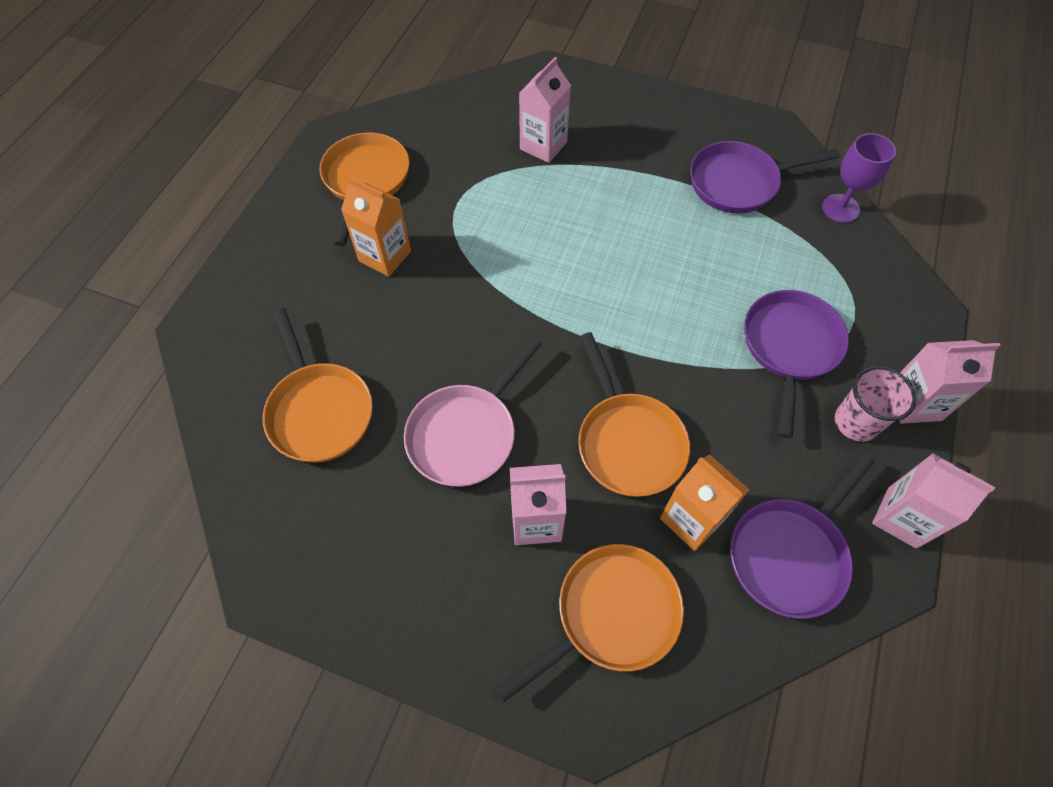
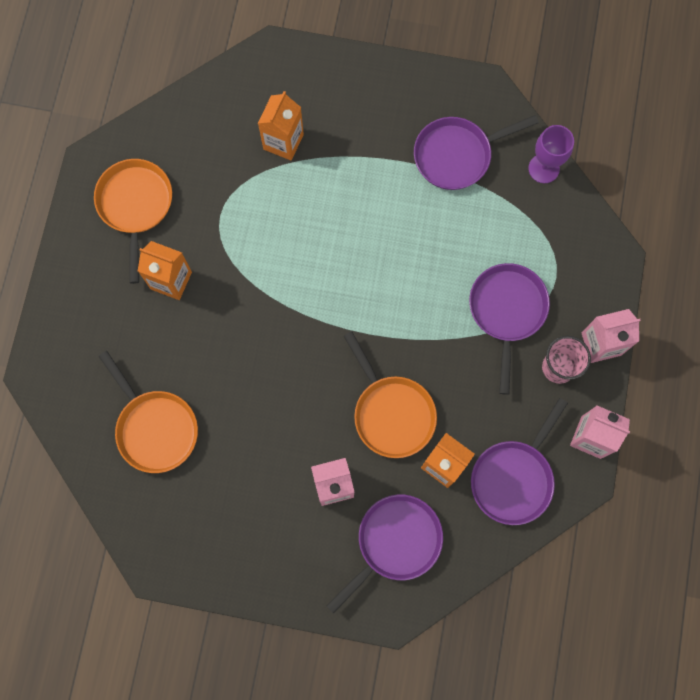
camera: 10 degrees left, 15 degrees up
(466, 434) = (270, 427): pink pan -> none
(543, 145) = (283, 142): pink carton -> orange carton
(611, 615) = (395, 542): orange pan -> purple pan

